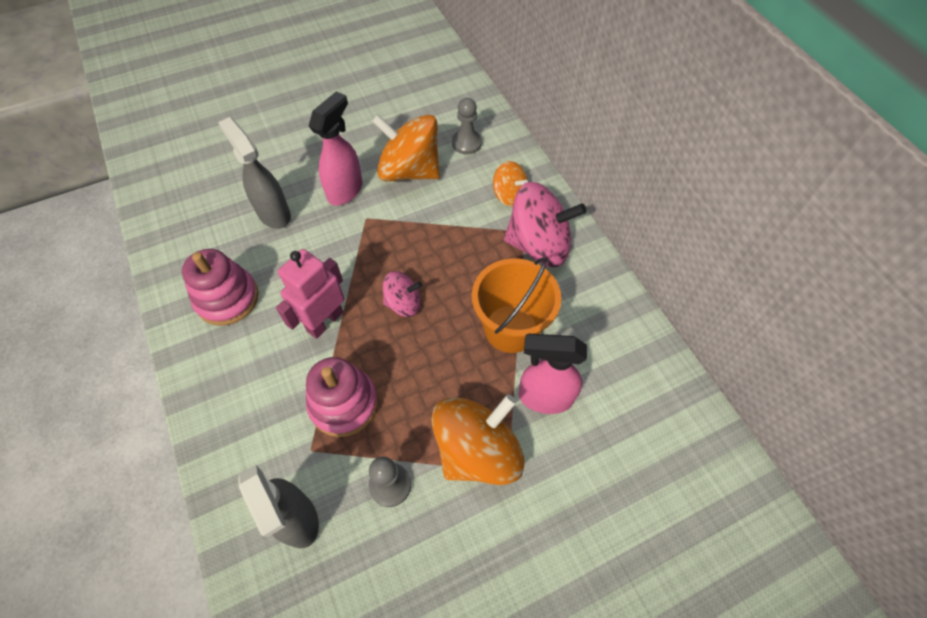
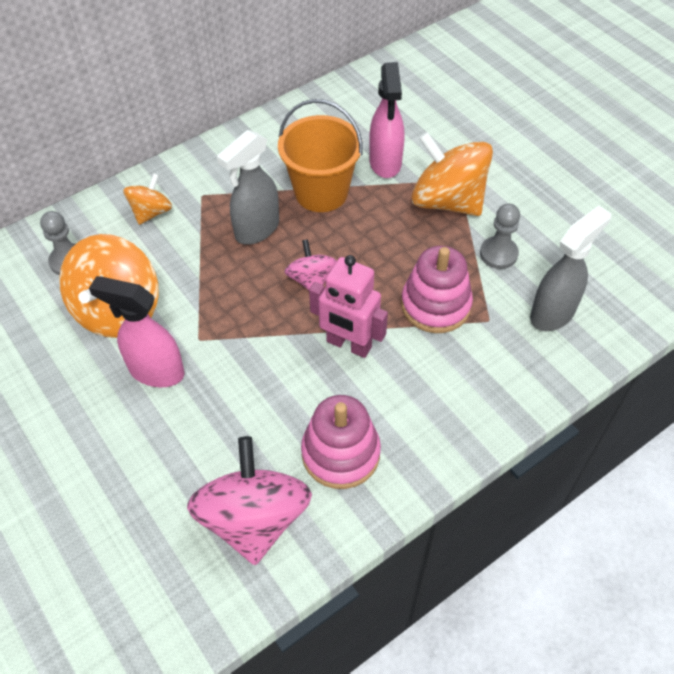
camera: 100 degrees left, 5 degrees down
(273, 213) = (202, 443): grey spray bottle -> grey spray bottle (256, 230)
(538, 245) = (218, 182): pink spinning top -> pink spinning top (254, 519)

